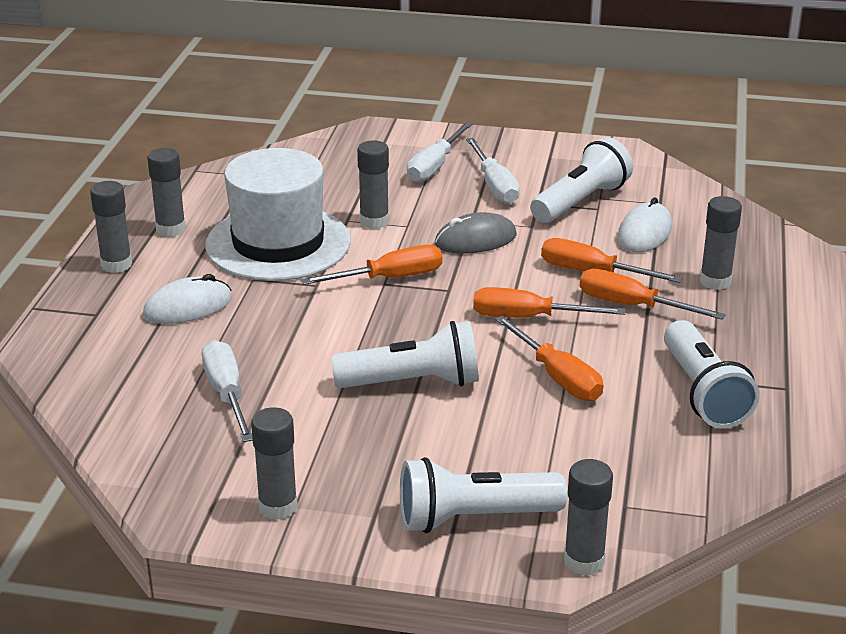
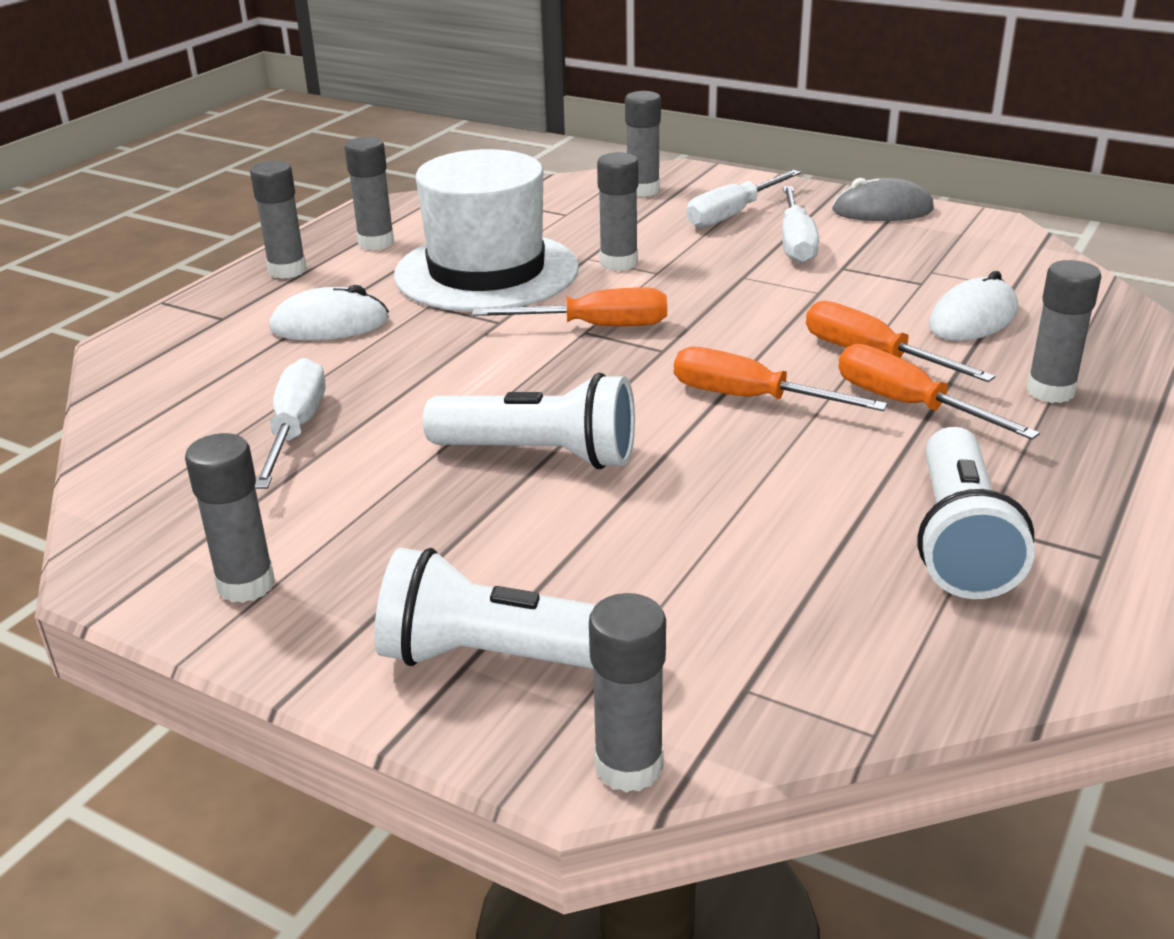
camera: 20 degrees right, 0 degrees up
(353, 152) = (643, 190): none -> grey glue stick
(475, 240) = (734, 298): grey mouse -> grey mouse (882, 210)
(557, 377) = (747, 480): orange screwdriver -> none
(580, 202) = (901, 273): white flashlight -> none

